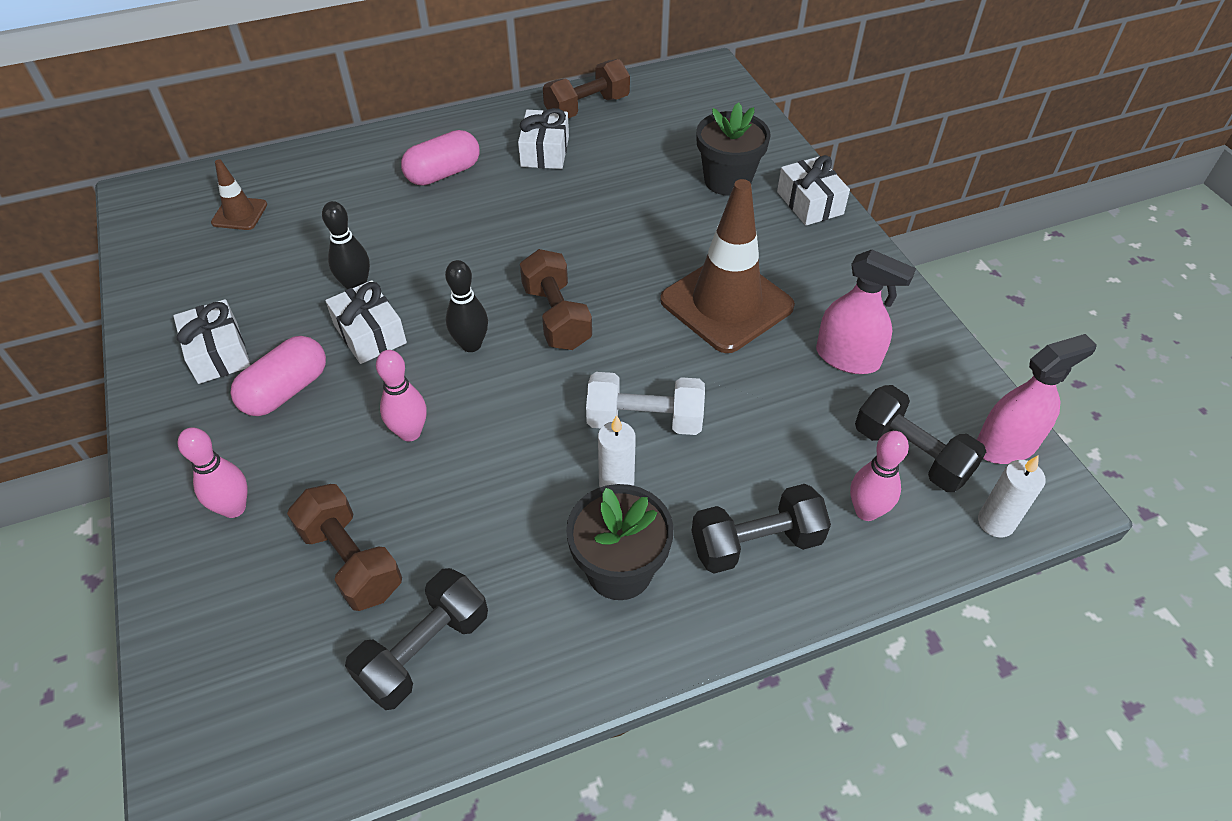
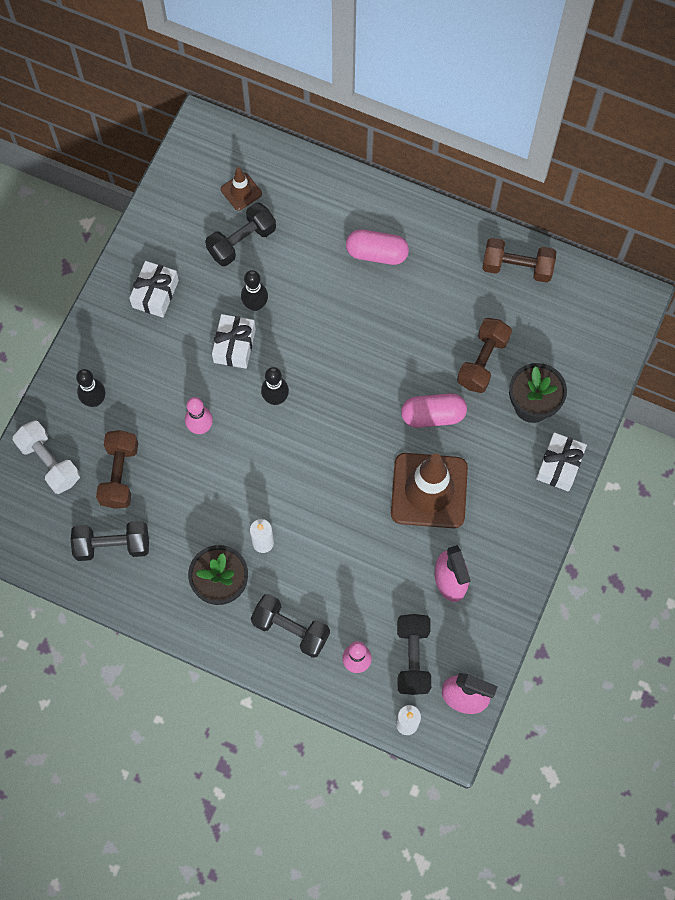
camera: 45 degrees right, 20 degrees up
(234, 508) = (95, 400): pink bowling pin -> black bowling pin
(283, 249) = (241, 241): none -> black dumbbell
(286, 390) = (167, 348): pink capsule -> pink capsule (433, 415)
(545, 151) = (452, 285): white gift -> none
(556, 316) = (334, 418): brown dumbbell -> brown dumbbell (482, 361)
(645, 420) = (311, 521): white dumbbell -> white dumbbell (49, 462)

